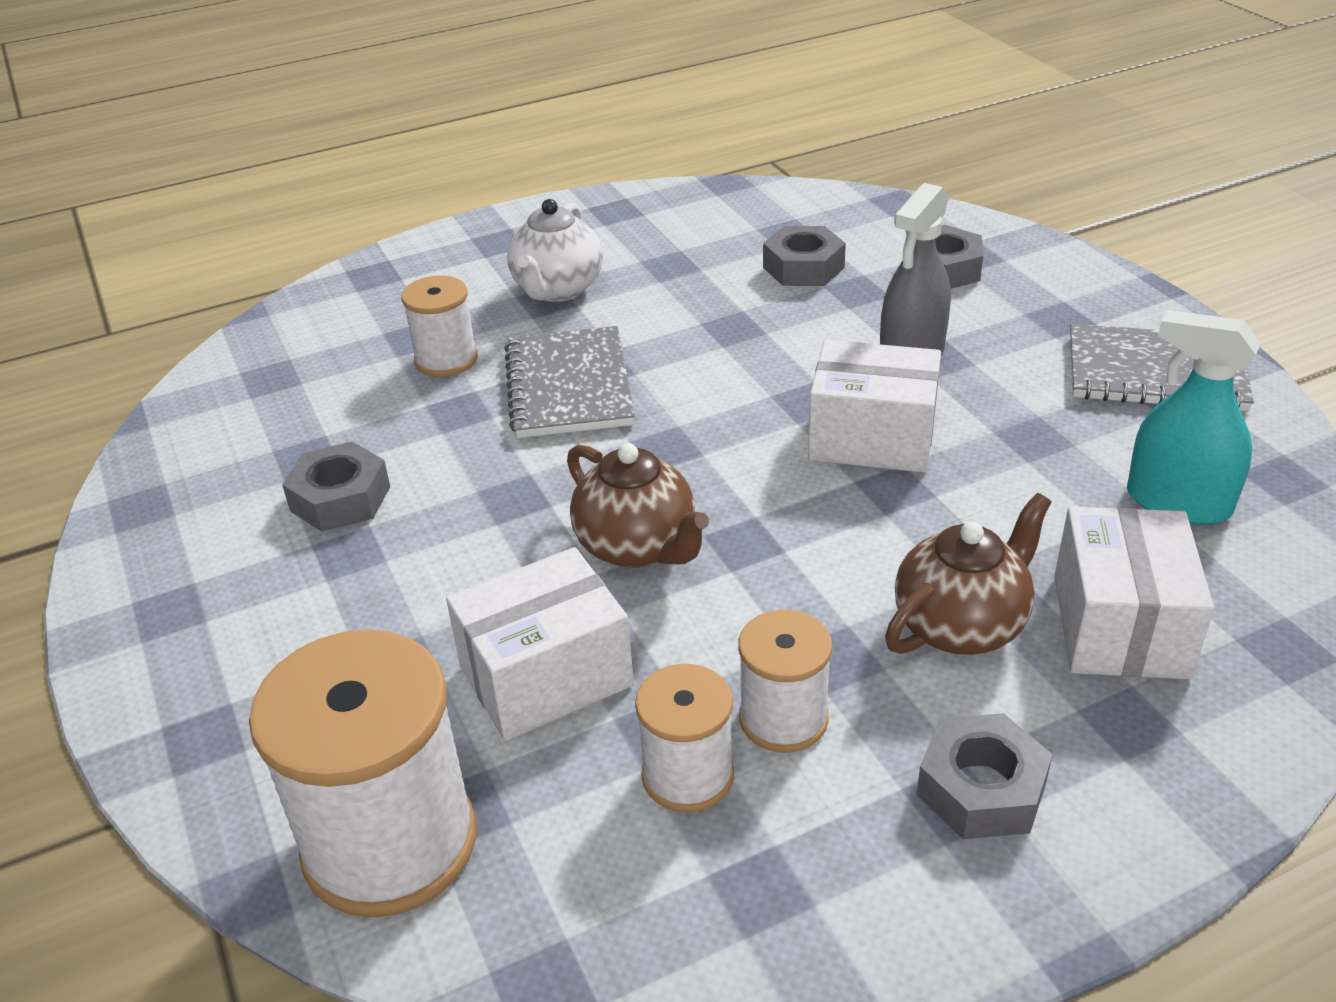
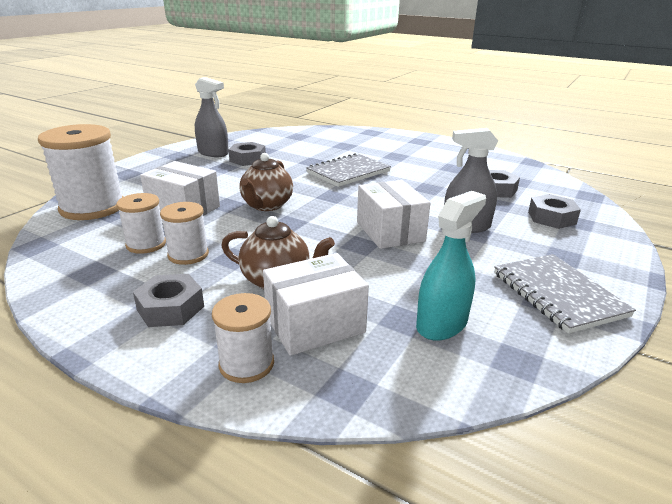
camera: 55 degrees right, 10 degrees down
(228, 542) = (213, 153): none -> grey spray bottle
(446, 360) = (338, 152): white spool -> white spool (246, 364)
(557, 289) = (405, 156): white teapot -> none
(1177, 502) = (442, 324): turquoise spray bottle -> turquoise spray bottle turned 45 degrees clockwise

